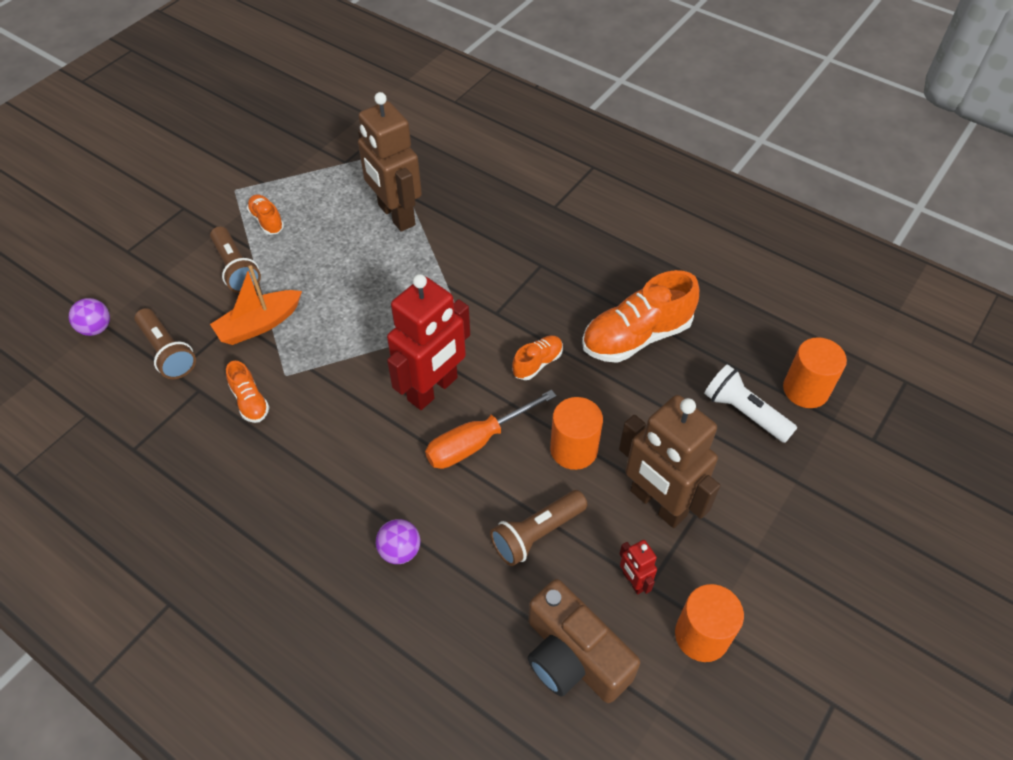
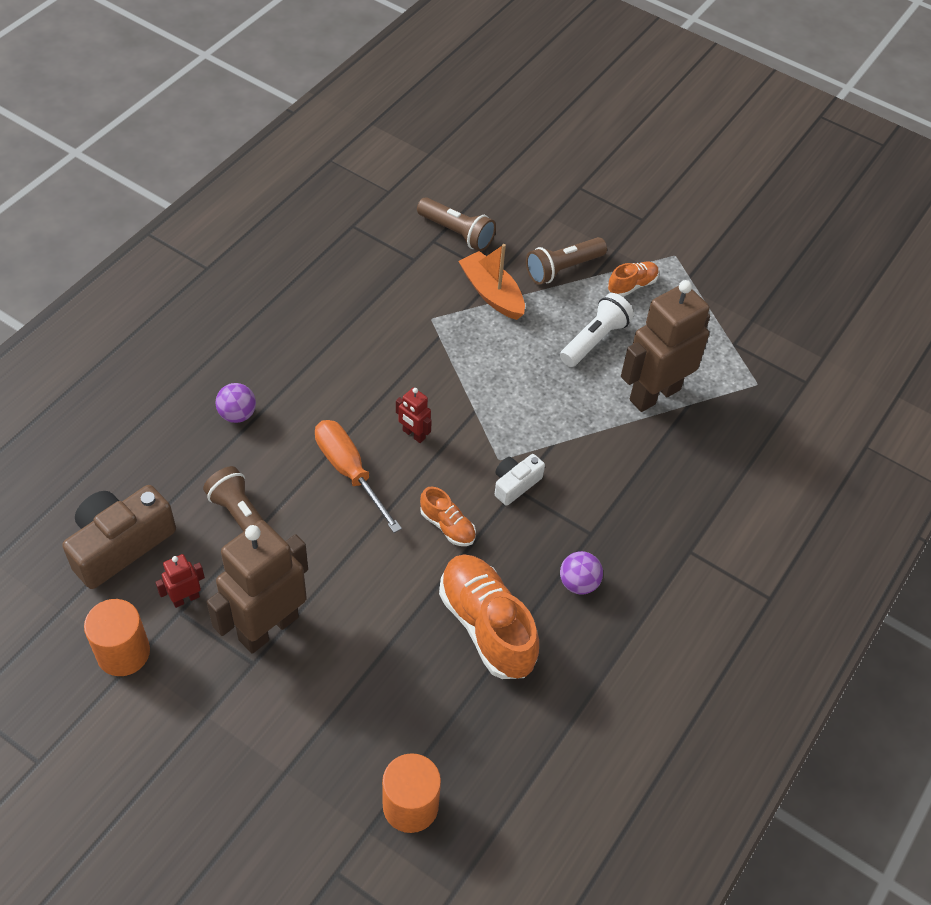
camera: 85 degrees right, 0 degrees up
(96, 328) = (483, 182): purple ball -> purple ball (578, 583)
(167, 352) = (457, 233): brown flashlight -> brown flashlight turned 105 degrees counterclockwise
(250, 401) = (401, 296): orange shoe -> none
(433, 389) = (413, 434): red robot -> red robot, size x0.44
(491, 313) = (515, 484): none -> white camera
(573, 449) = (337, 555): orange cylinder -> none
(744, 412) = (379, 729): white flashlight -> white flashlight (594, 340)

